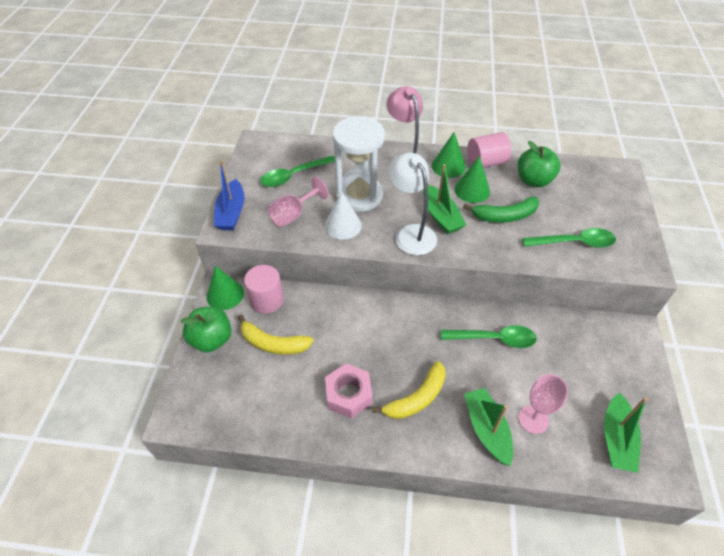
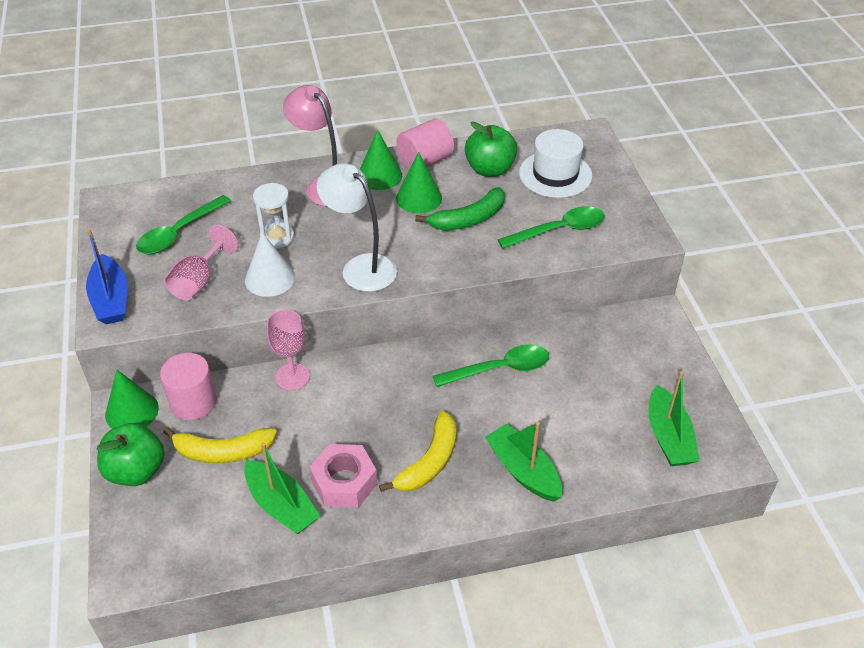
camera: 20 degrees left, 5 degrees down
(359, 195) = (277, 237): white hourglass -> white hourglass, size x0.54
(440, 216) = (391, 238): green boat -> green boat (281, 505)
(533, 419) = (572, 444): pink goblet -> pink goblet (292, 376)
(585, 196) = (555, 174): none -> white hat

